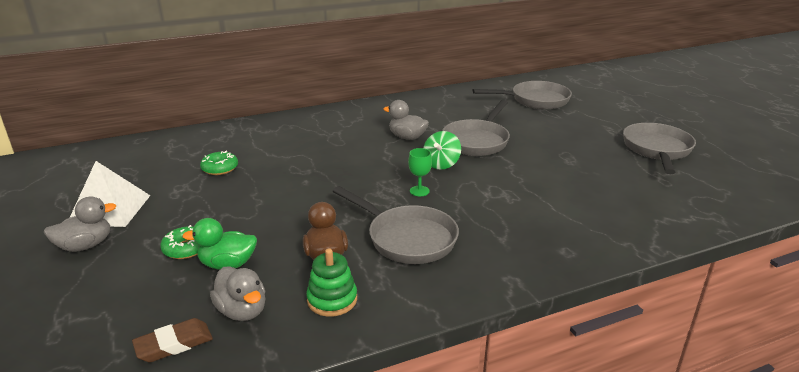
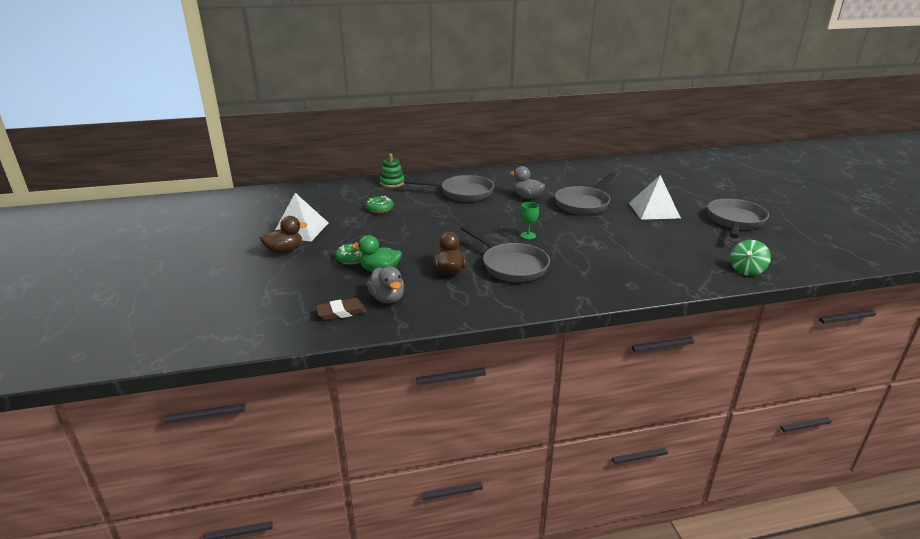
camera: 10 degrees right, 0 degrees up
(85, 245) = (284, 250): grey duck -> brown duck
(332, 299) = (449, 298): green stacking toy -> green stacking toy (392, 183)
(441, 164) = (550, 218): green spinning top -> green spinning top (746, 270)
(535, 100) = (643, 176): grey pan -> grey pan (462, 193)
(561, 143) = (654, 210): none -> white pyramid

